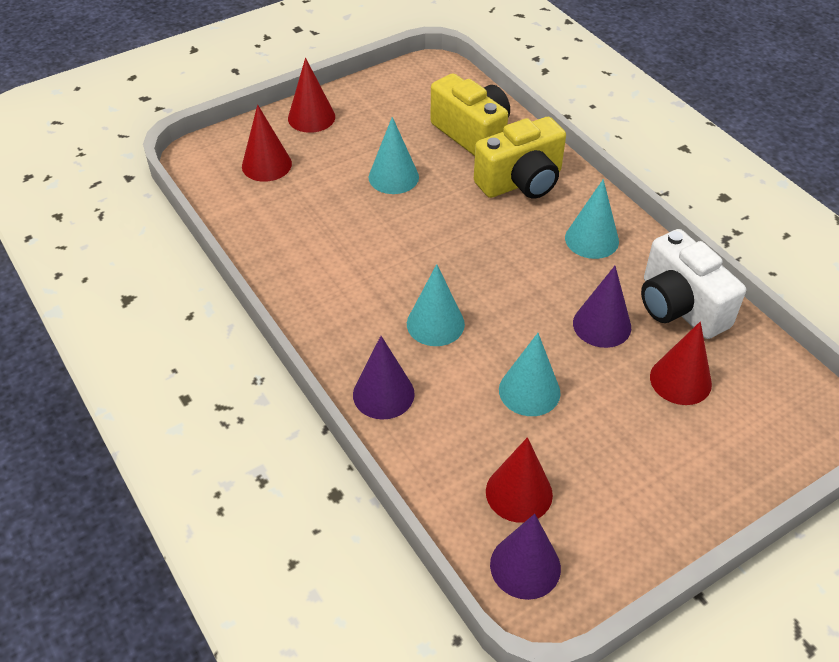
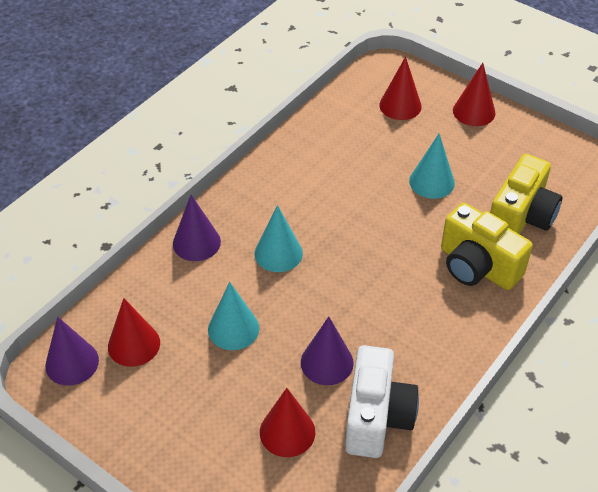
camera: 70 degrees right, 0 degrees up
(591, 239) = (430, 334): turquoise cone -> none
(679, 307) = (376, 417): white camera -> white camera turned 150 degrees clockwise

